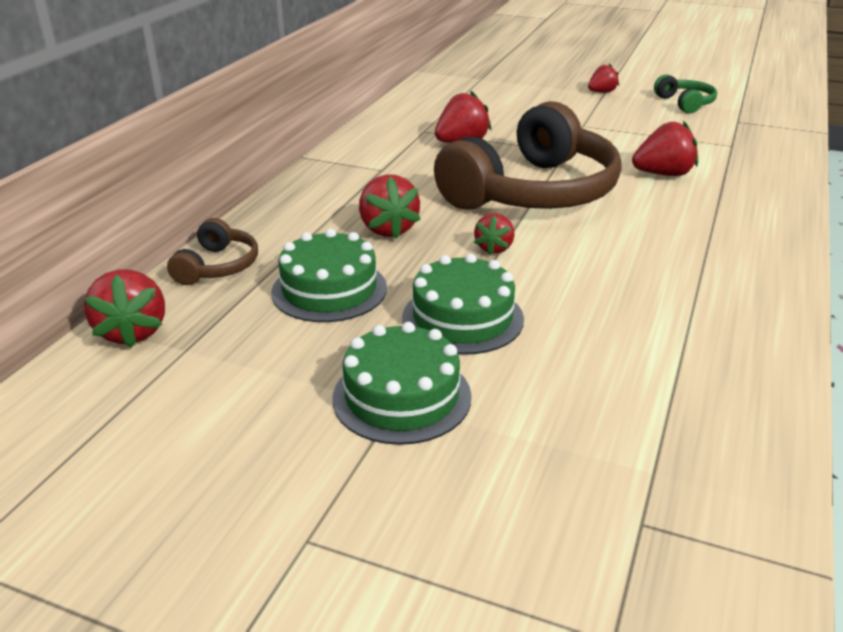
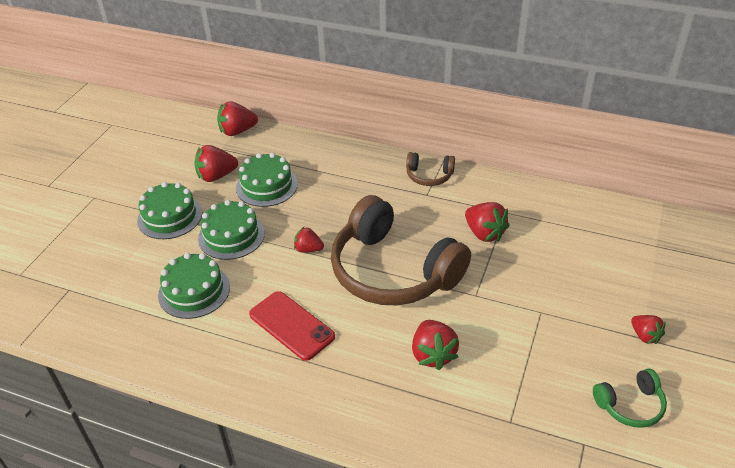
camera: 90 degrees right, 10 degrees up
(218, 266) = (295, 145): brown headphones -> brown headphones (429, 176)
(388, 229) = (335, 203): red strawberry -> red strawberry (216, 176)
(605, 346) = (194, 291): none -> green cake
(651, 257) = (291, 325): none -> red phone

